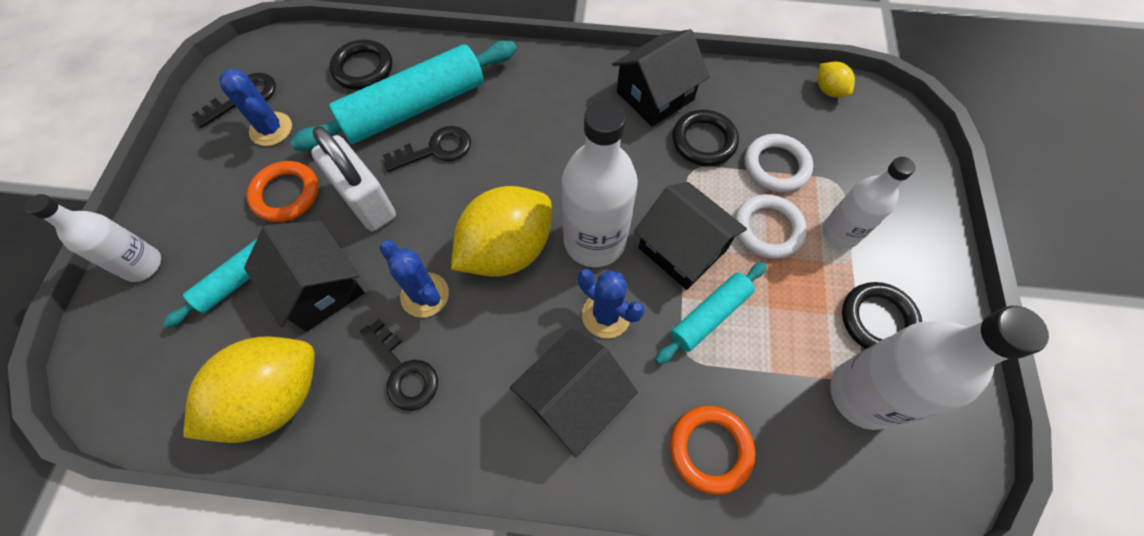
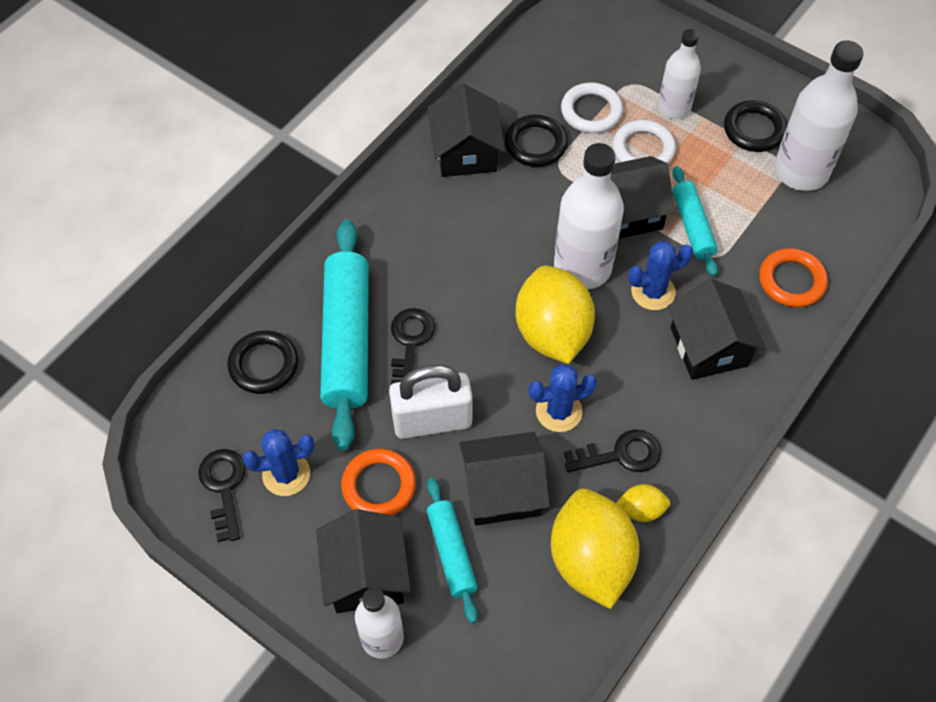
camera: 60 degrees left, 5 degrees down
(198, 225) = (366, 575): none -> black house
(828, 90) = (543, 35): yellow lemon -> yellow lemon (641, 510)

